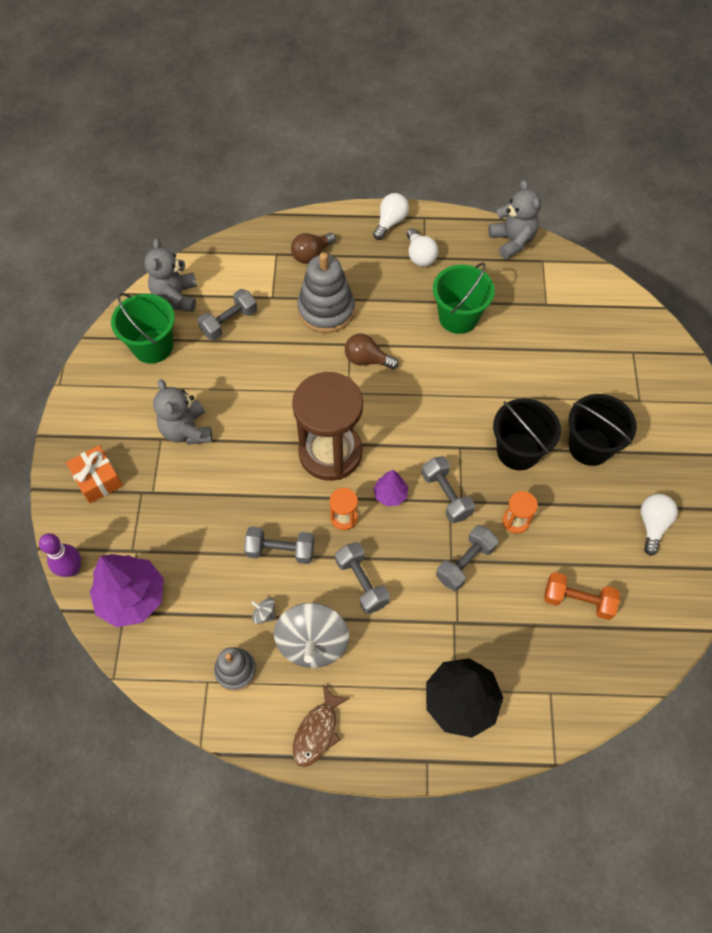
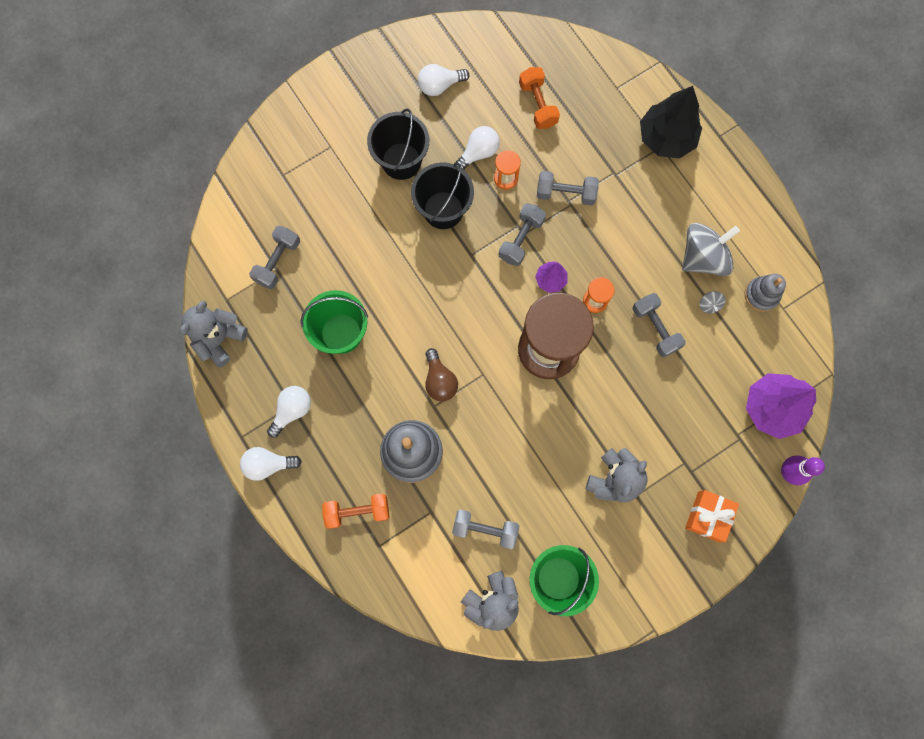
camera: 125 degrees left, 15 degrees up
(311, 255) = (357, 511): brown light bulb -> orange dumbbell
(317, 731) = (756, 214): brown fish -> none
(362, 582) = (635, 254): grey dumbbell -> grey dumbbell (278, 262)
(557, 514) = (478, 153): none -> white light bulb

